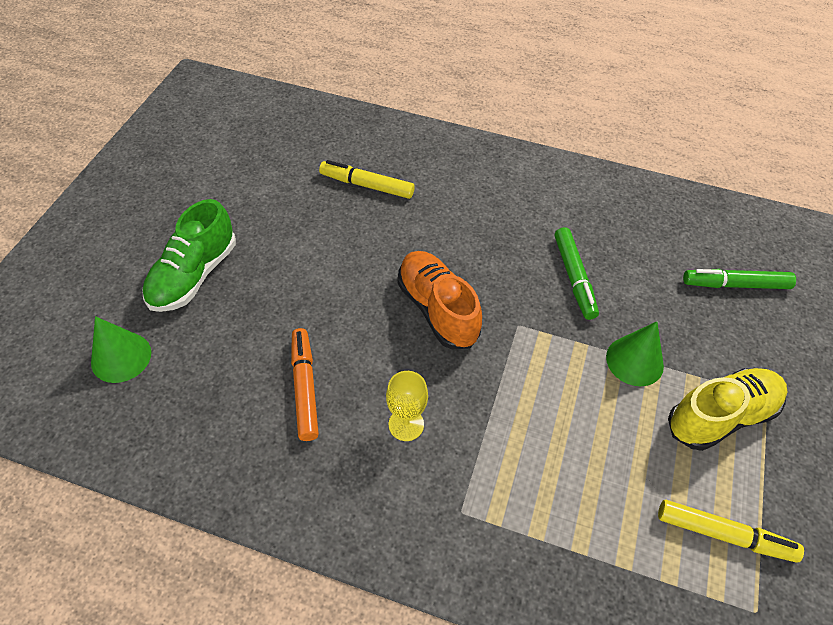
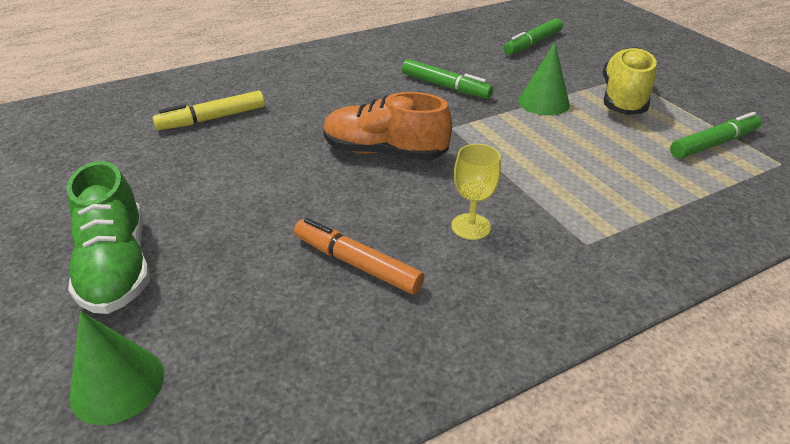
camera: 45 degrees left, 15 degrees down
(724, 534) = (713, 144): yellow marker -> green marker

